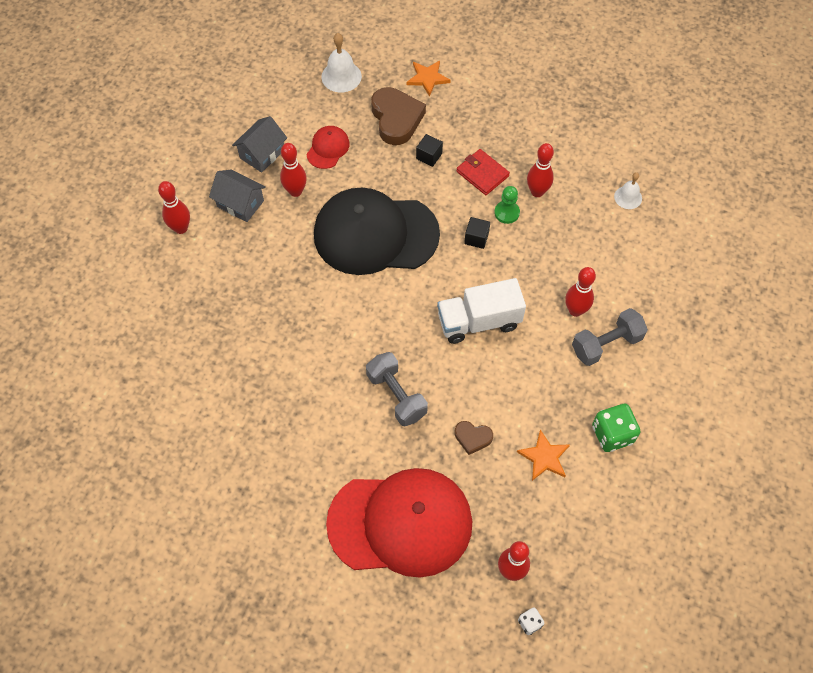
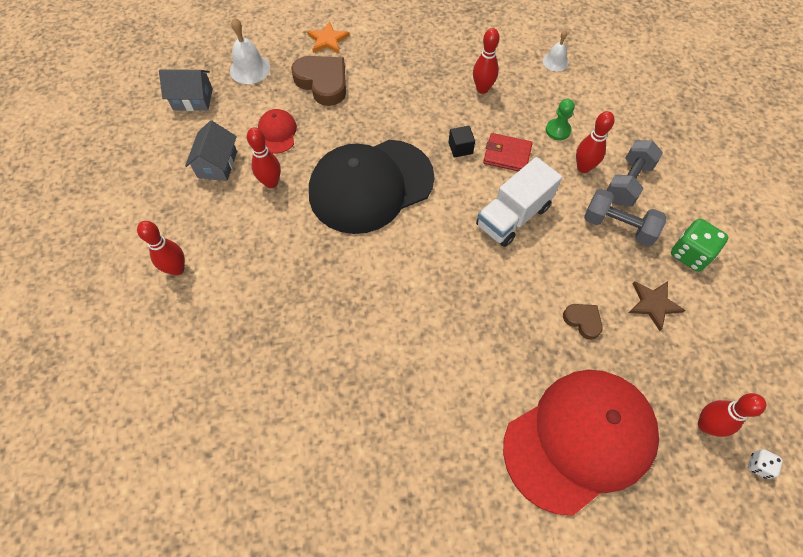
camera: 30 degrees left, 0 degrees up
(240, 203) = (224, 218): grey house -> grey house (193, 99)
(396, 395) = (490, 319): grey dumbbell -> grey dumbbell (618, 226)
(429, 156) = (372, 100): black cube -> none
(472, 438) = (583, 321): brown heart -> brown heart turned 120 degrees counterclockwise
(482, 174) = (427, 94): red wallet -> red wallet (507, 155)
(506, 213) = (470, 116): green pawn -> green pawn (558, 130)
(544, 457) = (653, 304): orange star -> brown star

